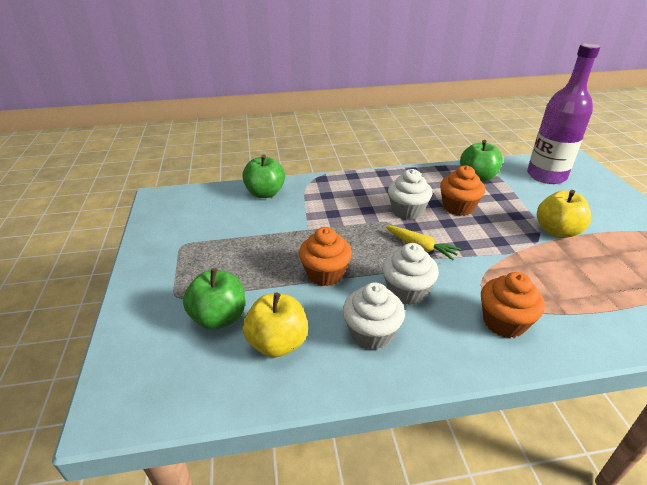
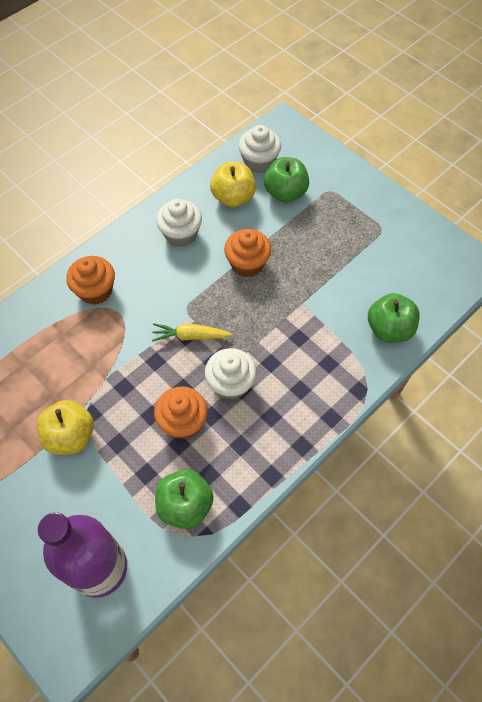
camera: 145 degrees right, 25 degrees up
(407, 291) = (176, 281): white cupcake -> white cupcake (259, 162)

